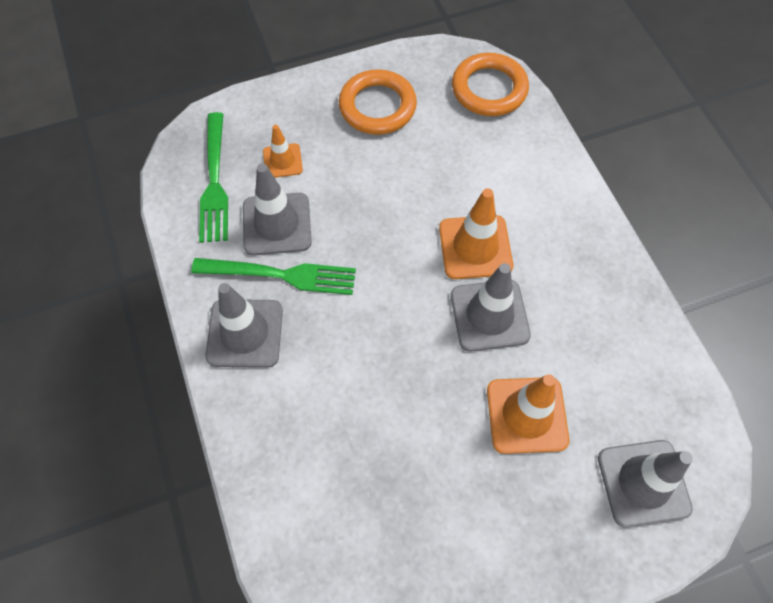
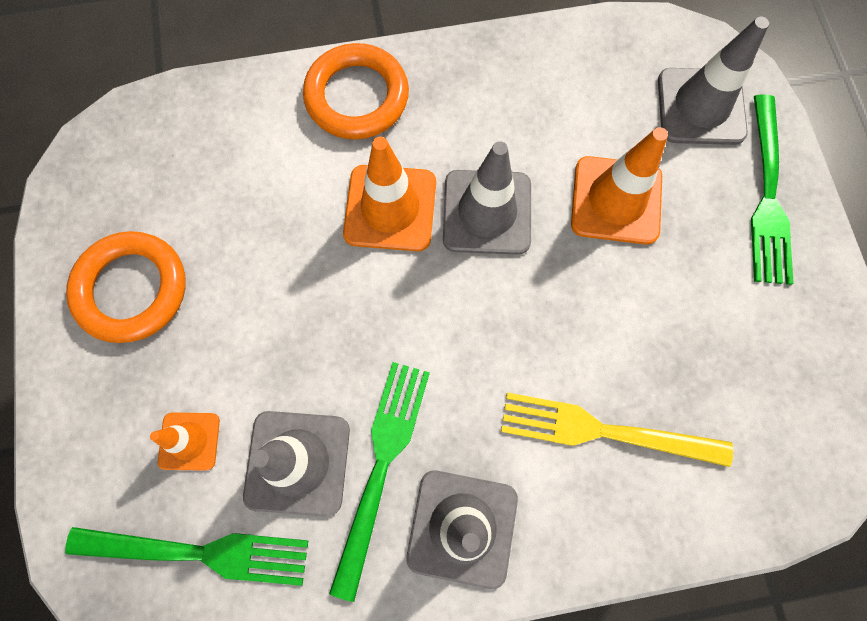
camera: 80 degrees left, 10 degrees up
(327, 425) = (605, 431): none -> yellow fork
(489, 89) = (149, 138): orange ring -> orange ring (357, 97)
(569, 552) = (767, 195): none -> green fork

